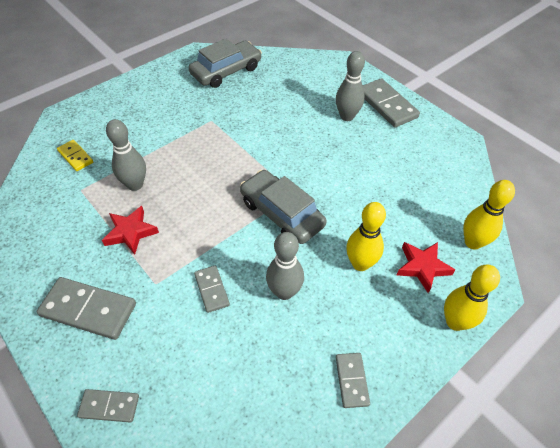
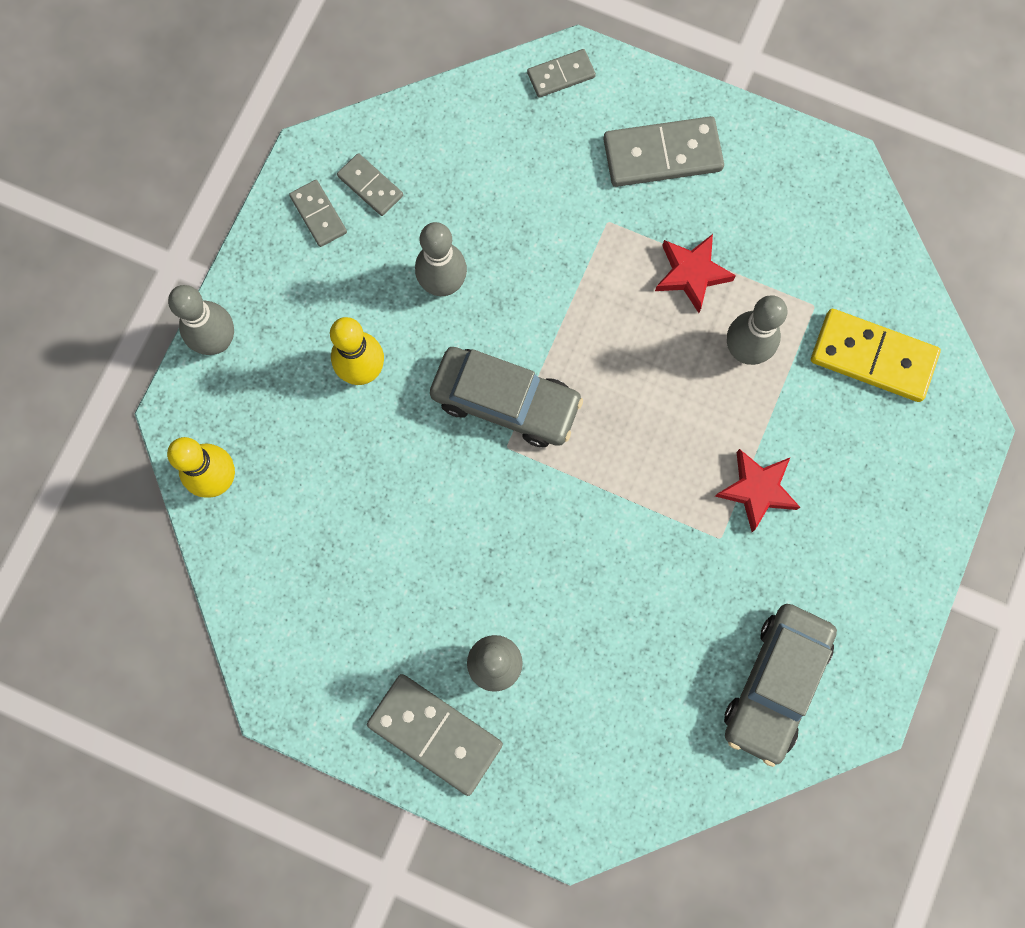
camera: 155 degrees right, 25 degrees up
(75, 157) = (872, 357): yellow domino -> yellow domino, size x1.78
(211, 290) = (534, 245): grey domino -> grey domino (370, 186)
(422, 267) = (278, 403): red star -> red star (757, 490)
(455, 322) = (217, 341): yellow bowling pin -> grey bowling pin

